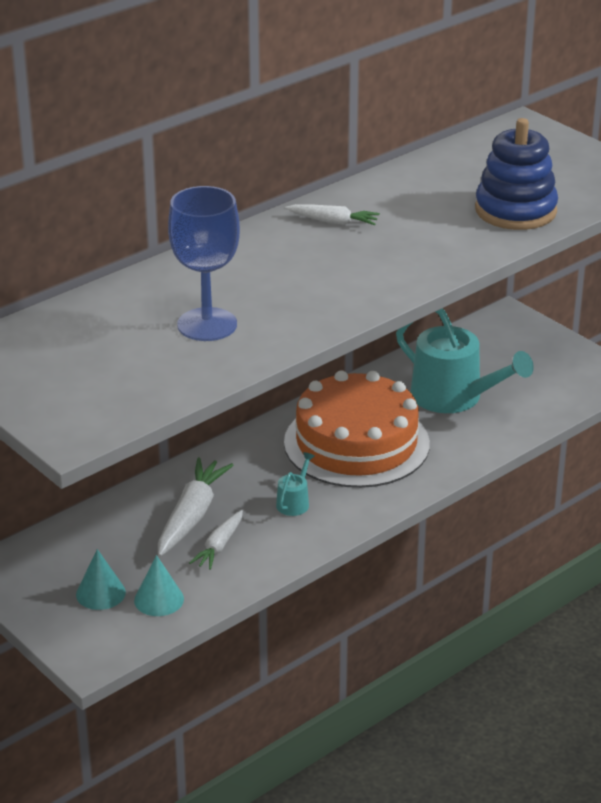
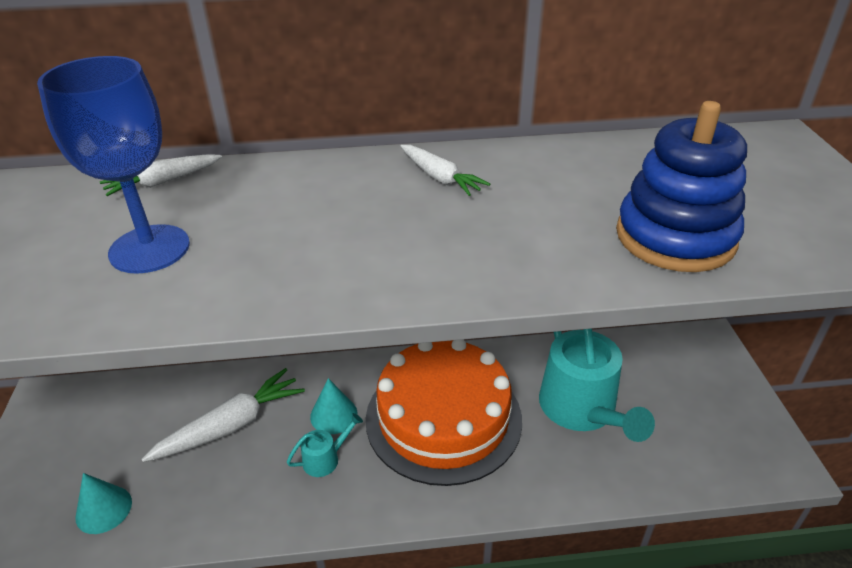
camera: 35 degrees right, 5 degrees up
(100, 593) = (75, 472): turquoise cone -> turquoise cone (333, 415)
(219, 546) = (214, 474): white carrot -> white carrot (163, 182)

